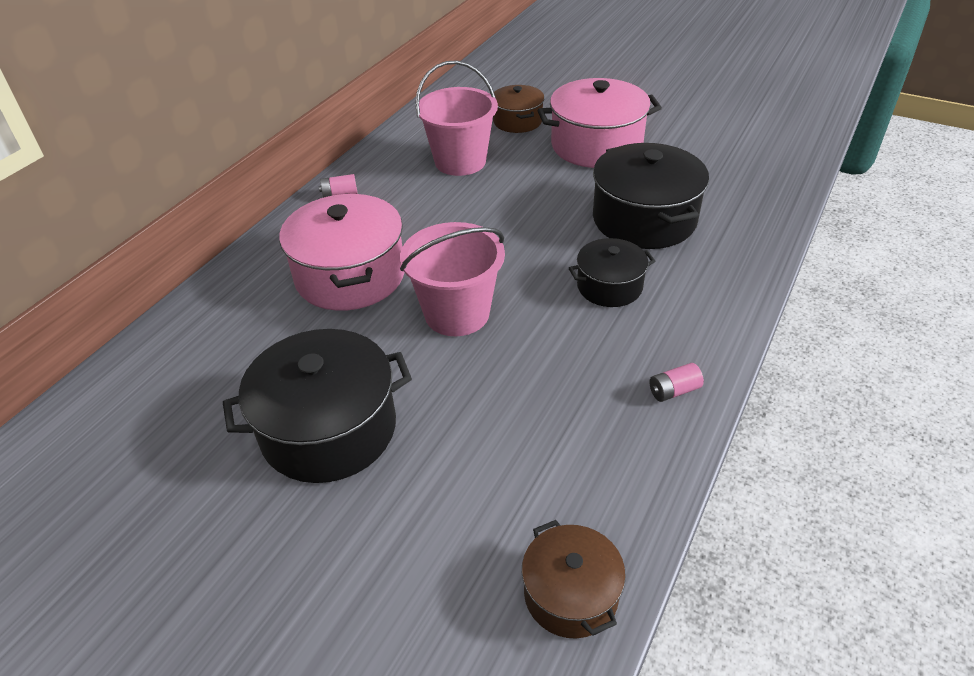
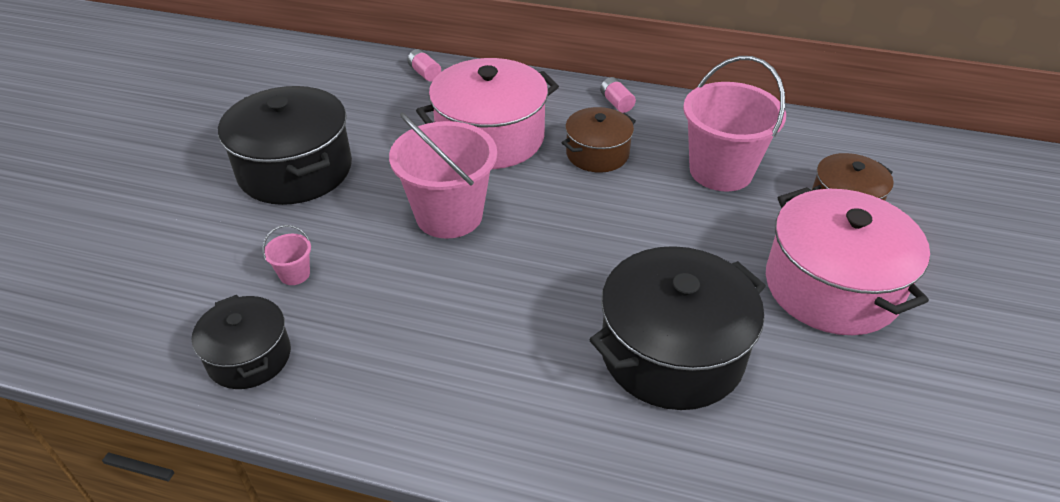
camera: 75 degrees right, 0 degrees up
(506, 429) = (294, 274): none -> pink bucket
(571, 594) = (109, 341): brown pot -> brown pot (597, 154)
(609, 286) = (520, 329): black pot -> black pot (249, 357)
(673, 391) = (350, 401): pink battery -> pink battery (425, 73)

